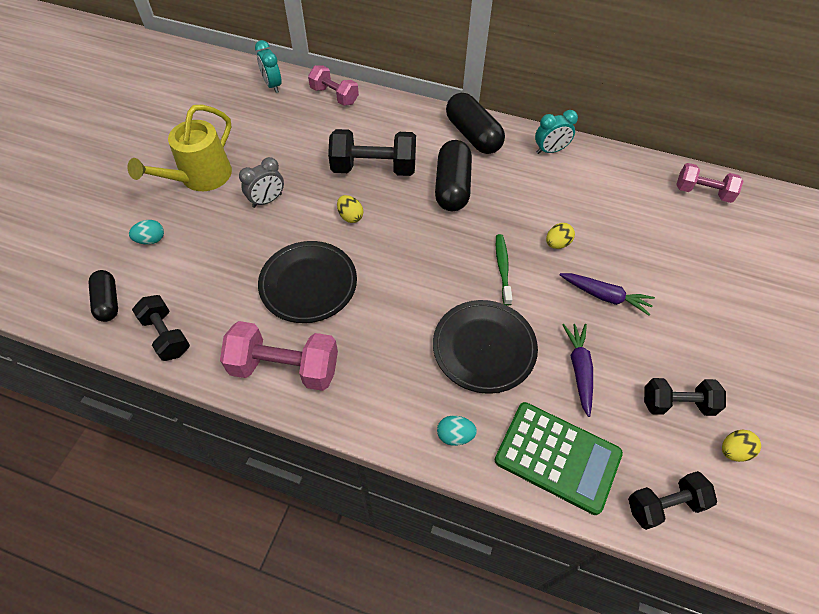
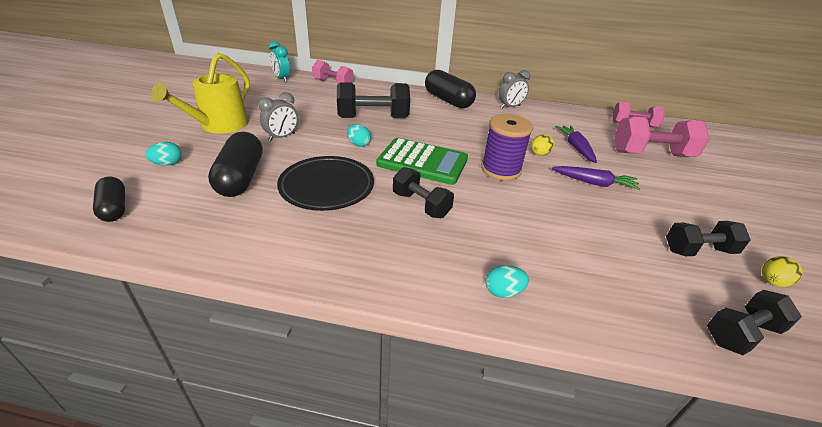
camera: 10 degrees left, 20 degrees down
(166, 335) = (177, 230): black dumbbell -> black dumbbell (421, 205)
(285, 367) = (310, 248): pink dumbbell -> pink dumbbell (651, 154)
(350, 216) = (358, 144): yellow egg -> turquoise egg
(452, 187) = (441, 126): black capsule -> black capsule (241, 178)
(484, 348) = (505, 222): black plate -> none
(502, 268) = (501, 170): green toothbrush -> purple spool
(550, 150) = (510, 107): turquoise clock -> grey clock
(557, 457) = (614, 301): green calculator -> green calculator (422, 162)
(579, 369) = (599, 232): purple carrot -> purple carrot (576, 148)

